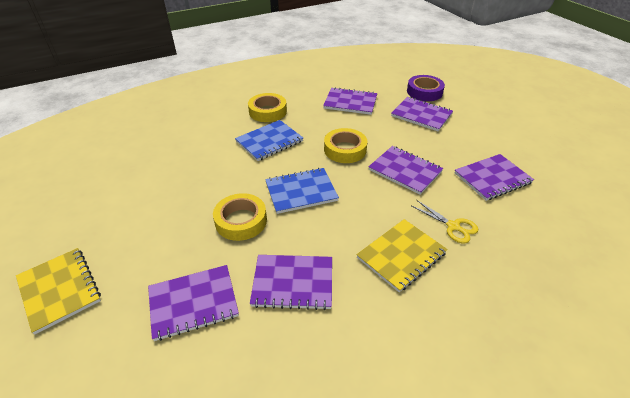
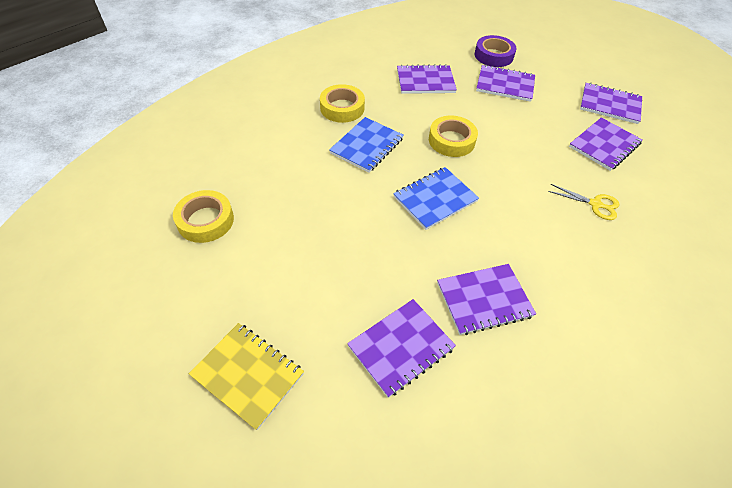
camera: 20 degrees left, 10 degrees up
(241, 221) = (393, 246): yellow tape -> yellow tape (205, 220)
(401, 255) = (566, 245): yellow notebook -> none
(405, 171) = (522, 153): purple notebook -> purple notebook (610, 105)

